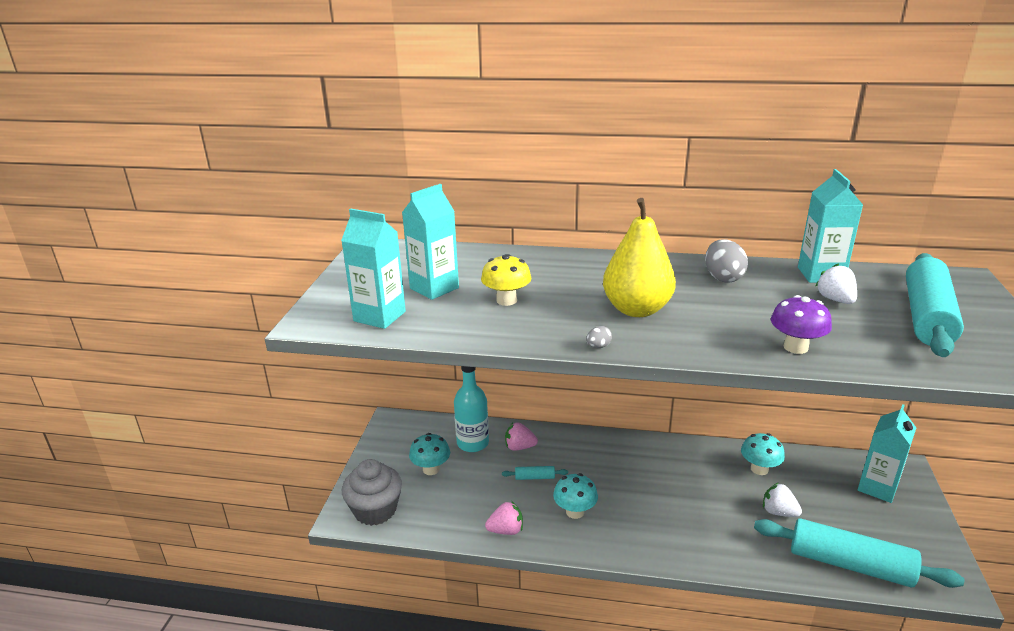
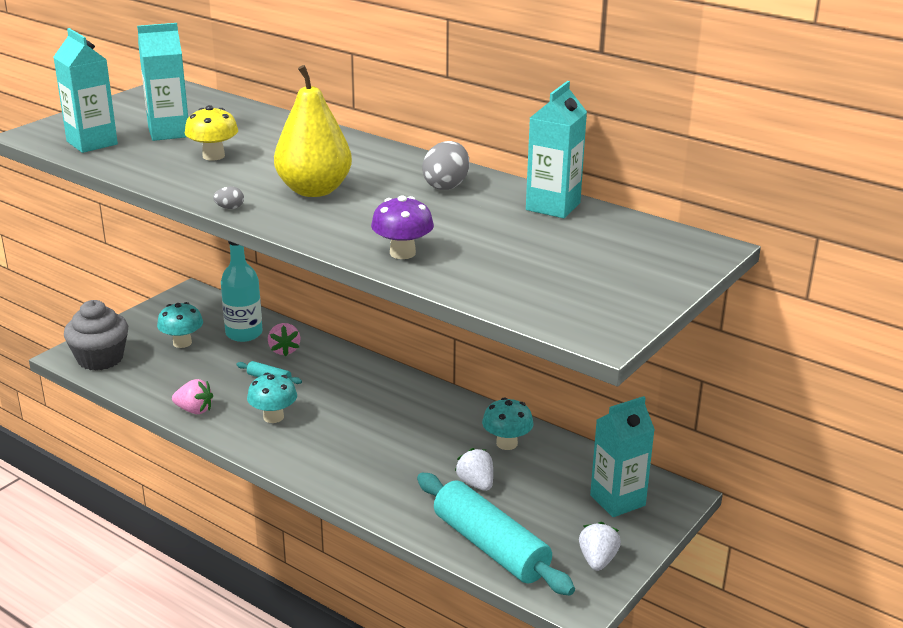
camera: 25 degrees right, 0 degrees up
(519, 447) = (284, 350): pink strawberry -> pink strawberry turned 135 degrees counterclockwise
(835, 300) = (522, 229): white strawberry -> white strawberry (597, 560)
(927, 316) = (586, 265): turquoise rolling pin -> none

